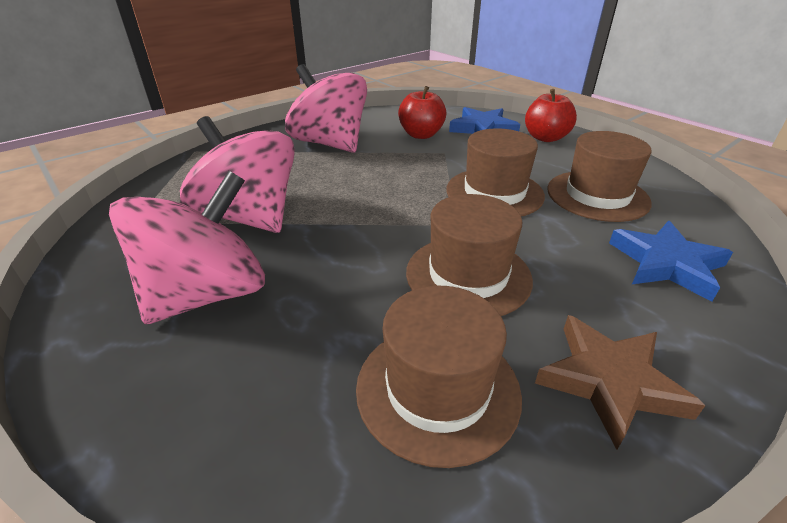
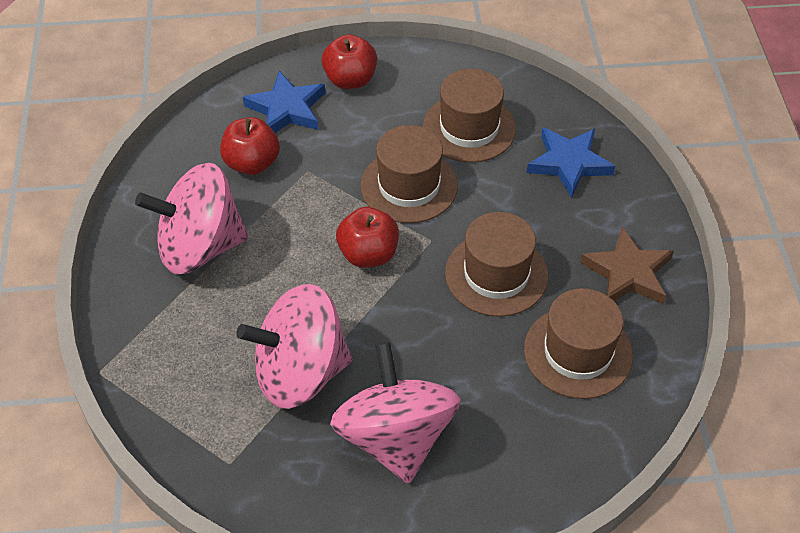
camera: 55 degrees left, 15 degrees up
(402, 201) = (368, 254): none -> red apple

